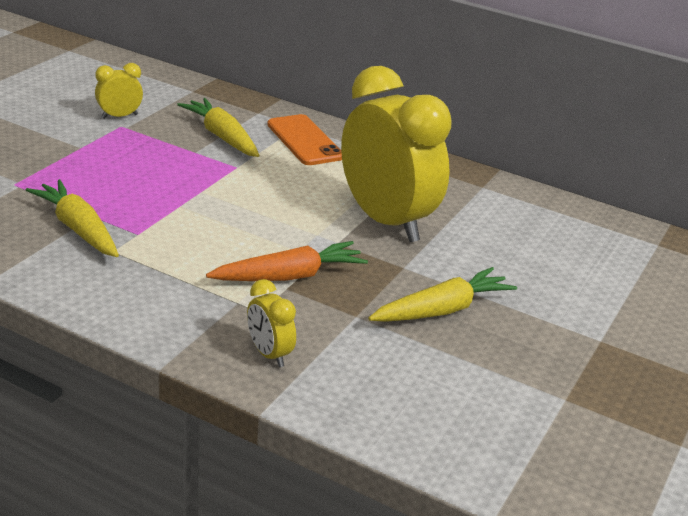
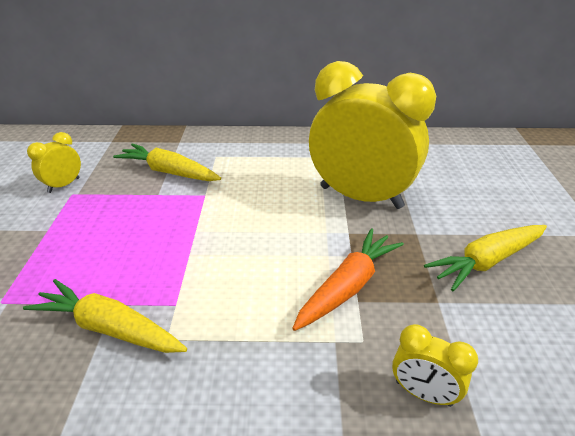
camera: 25 degrees left, 5 degrees up
(305, 140) = (235, 152): orange phone -> none
(442, 310) = (486, 261): yellow carrot -> yellow carrot turned 150 degrees counterclockwise

